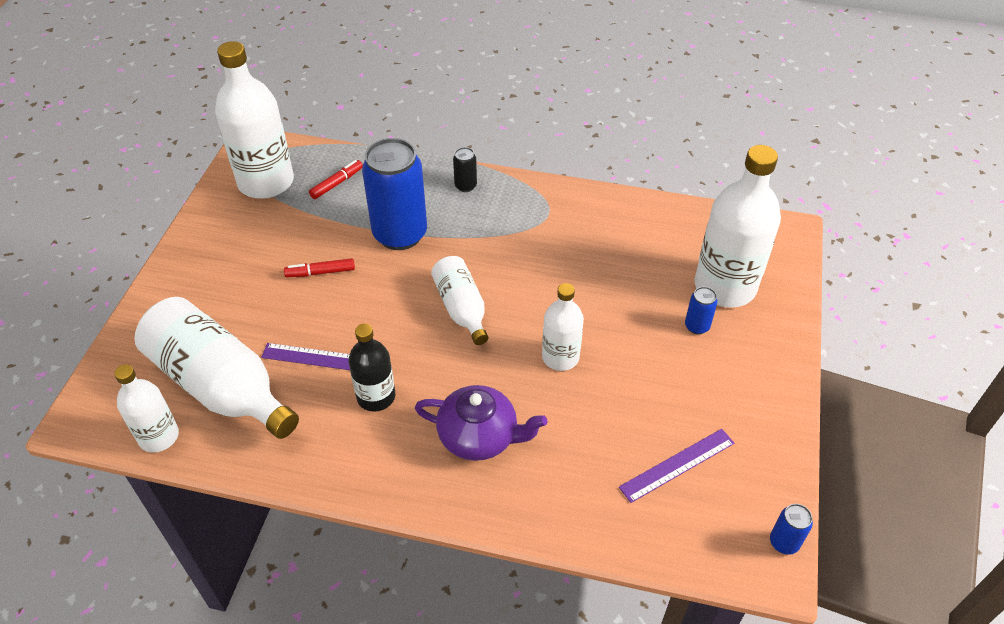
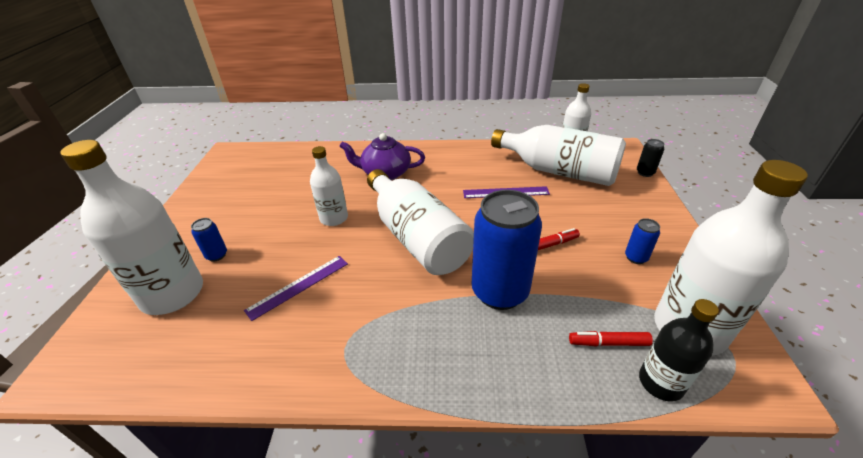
camera: 170 degrees right, 10 degrees down
(337, 183) = (608, 343): red marker -> red marker turned 60 degrees clockwise
(376, 396) = (457, 180): black bottle -> black bottle (661, 382)
(461, 308) = (416, 237): white bottle -> white bottle, size x1.77
(465, 186) = (452, 369): black can -> black can (645, 173)
(677, 465) = (264, 178): purple ruler -> purple ruler (298, 286)
(784, 542) = (216, 159): blue can -> blue can (636, 257)

